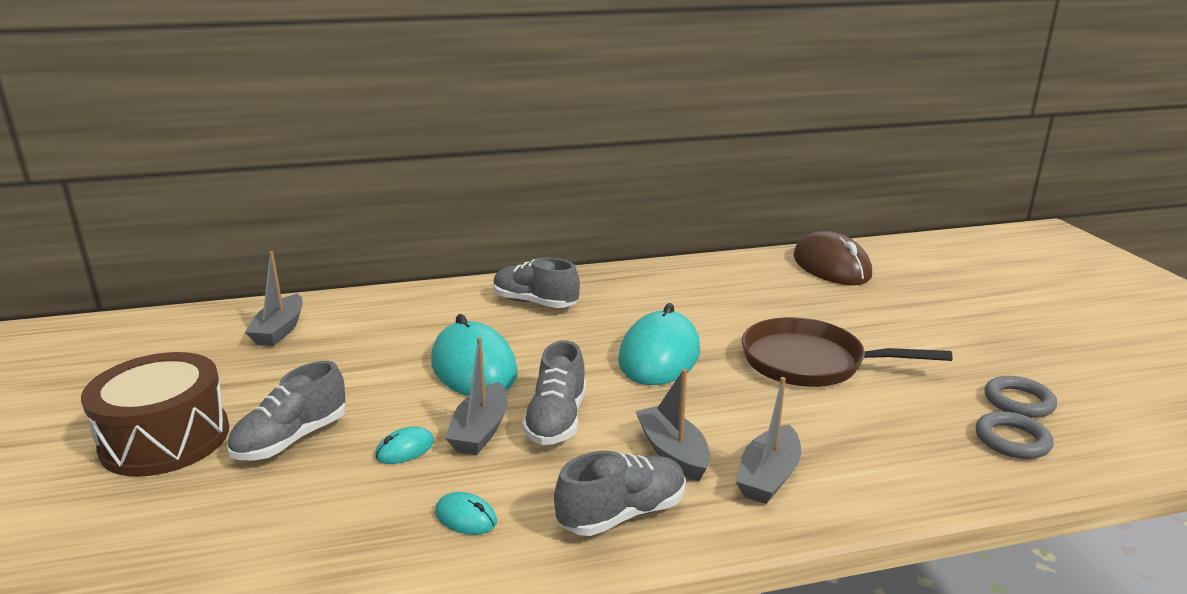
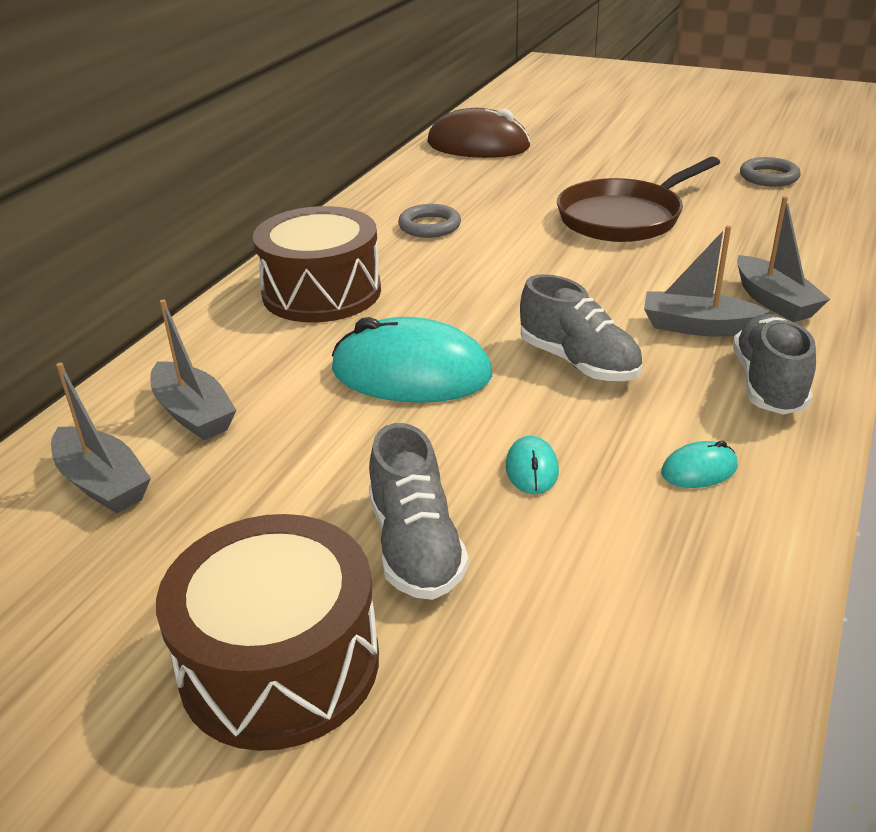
camera: 50 degrees left, 10 degrees up
(480, 431) = (549, 411): grey boat -> grey boat (193, 414)
(535, 303) = (322, 292): grey shoe -> brown drum
(659, 356) = (526, 271): turquoise mouse -> none
(1012, 440) = (814, 200): grey ring -> grey ring (429, 226)

